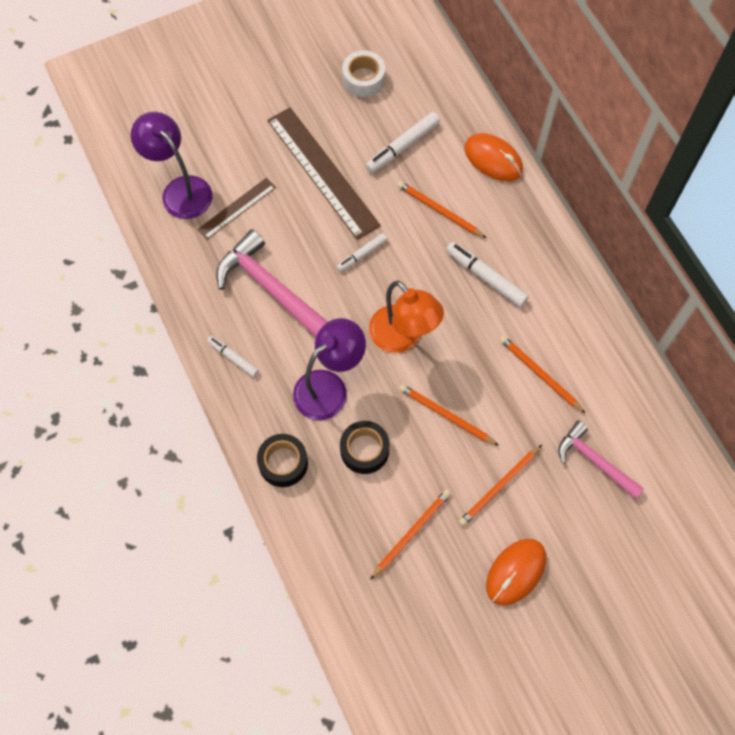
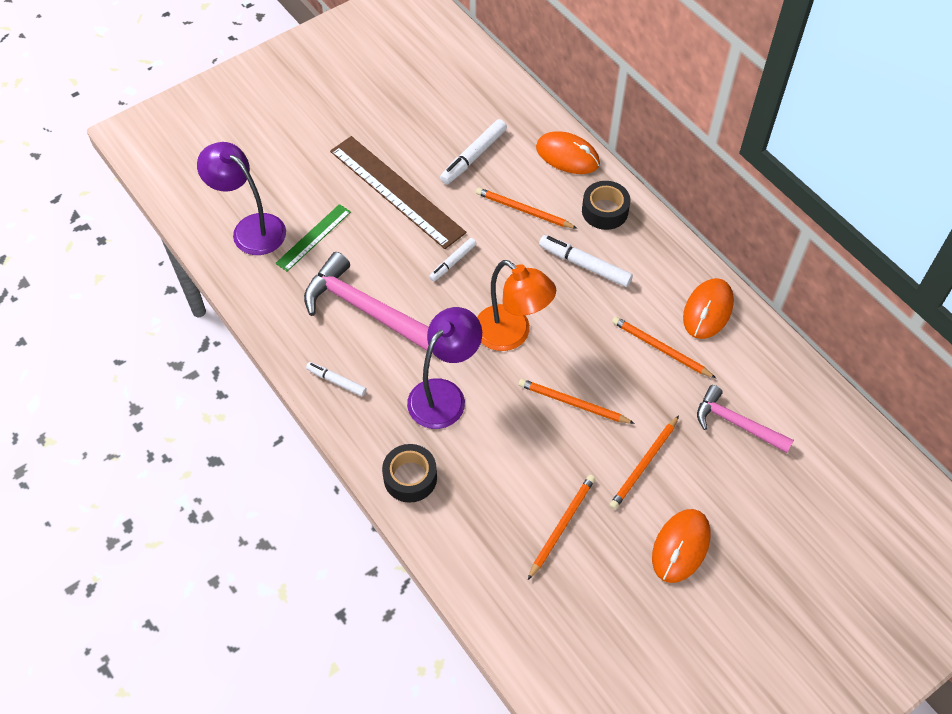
camera: 10 degrees left, 10 degrees down
(236, 208) = (313, 237): brown ruler -> green ruler
(363, 79) = (421, 101): white tape -> none
(364, 450) = (494, 451): black tape -> black tape (605, 211)
(593, 342) = (707, 310): none -> orange mouse

